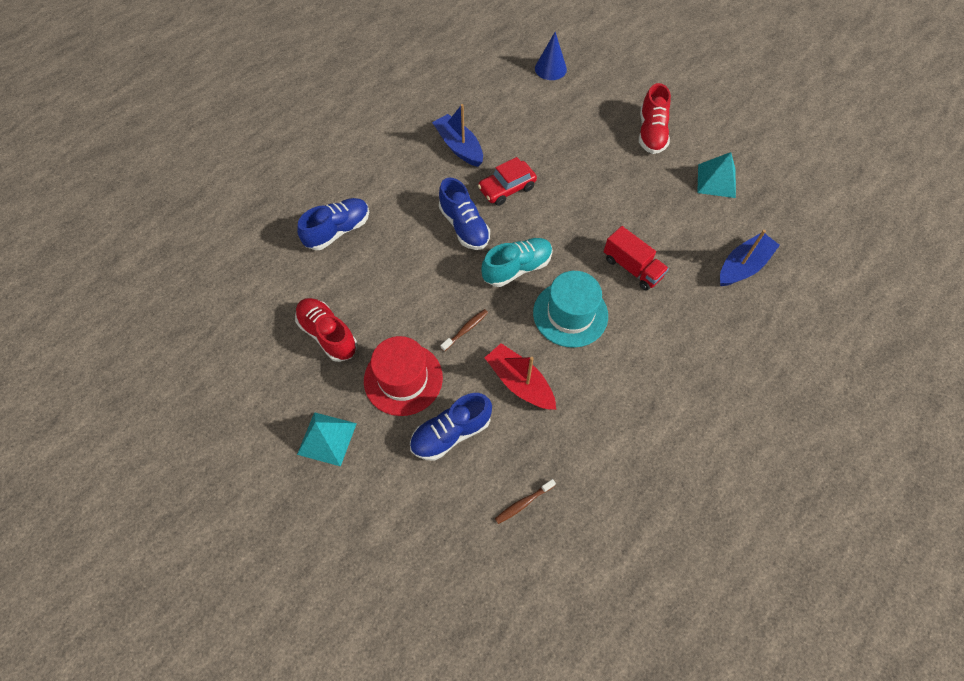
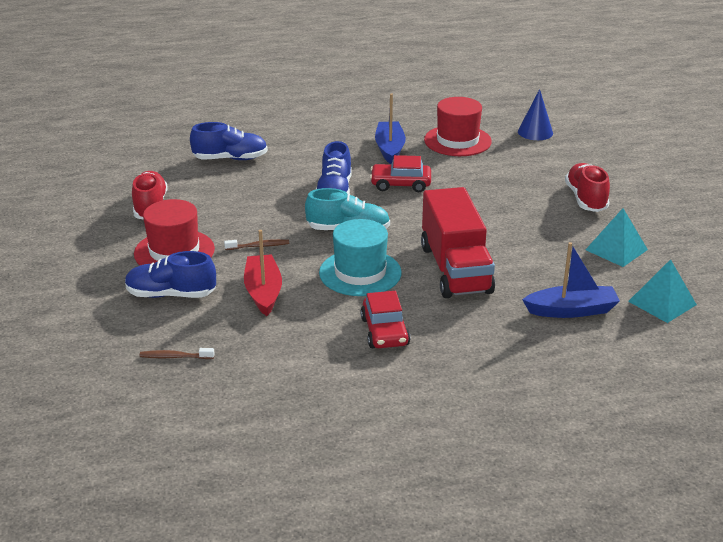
camera: 35 degrees right, 30 degrees down
(327, 438) = (78, 257): turquoise pyramid -> turquoise pyramid (662, 303)
(502, 109) = (457, 141): none -> red hat
(632, 267) = (455, 269): red truck -> red truck, size x1.71
(645, 370) = (385, 332): none -> red car
(651, 133) = (586, 199): red shoe -> red shoe turned 135 degrees clockwise

